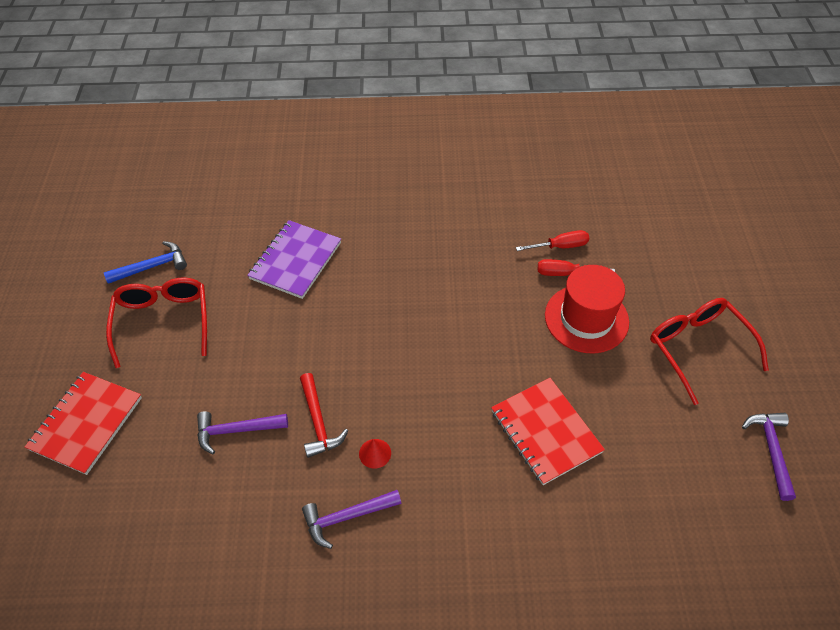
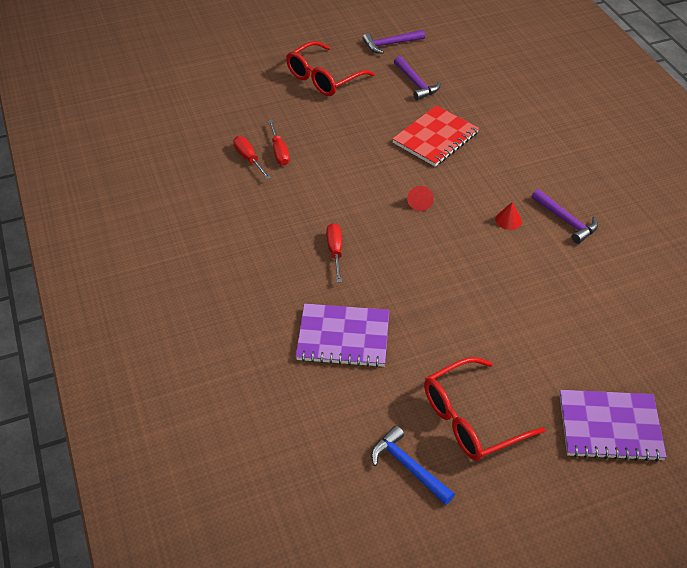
camera: 110 degrees left, 5 degrees down
(86, 423) = (609, 427): red notebook -> purple notebook
(236, 430) = (544, 311): purple hammer -> purple hammer (416, 83)
(318, 422) = (503, 261): red hammer -> none
(399, 282) = (335, 251): none -> red screwdriver
(437, 374) = (419, 203): none -> red cone
(586, 318) = (322, 133): red hat -> none

